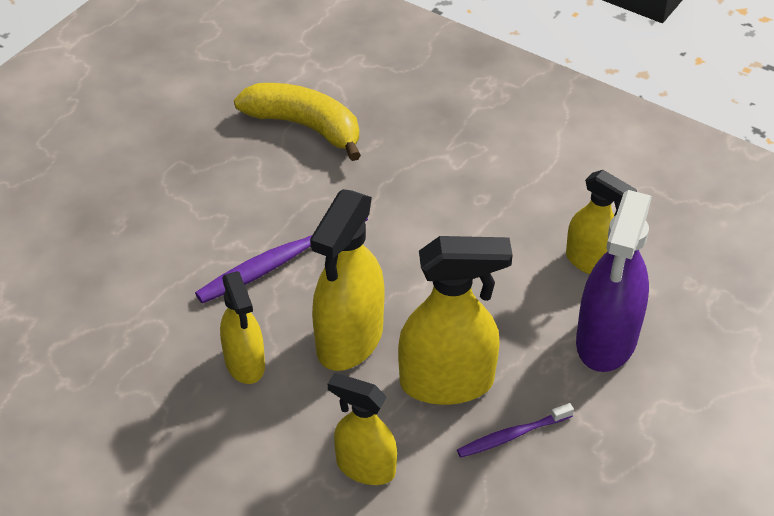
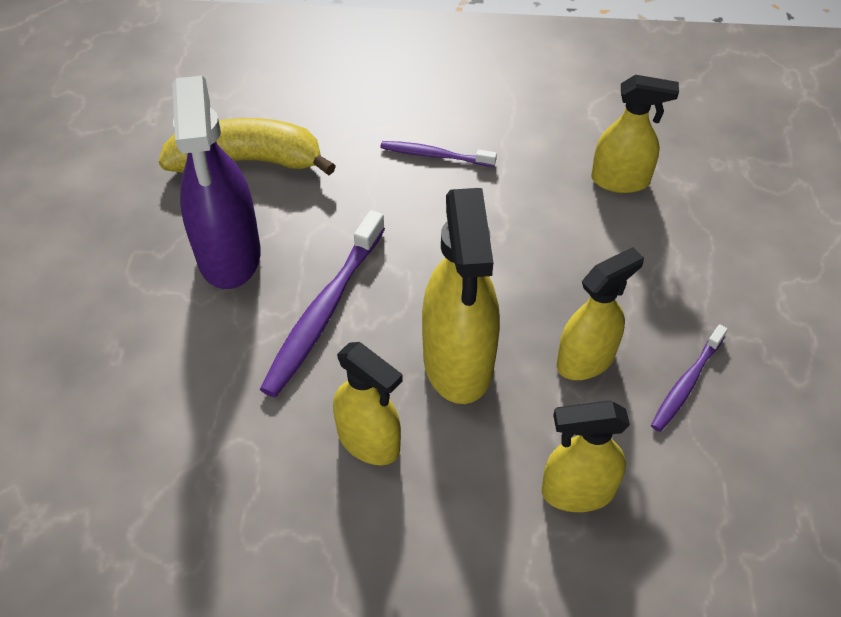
camera: 30 degrees left, 5 degrees up
(447, 382) = (586, 359): yellow spray bottle -> yellow spray bottle, size x0.63
(452, 179) = (435, 155): none -> purple toothbrush
(606, 340) = (692, 248): purple spray bottle -> purple spray bottle (229, 255)

